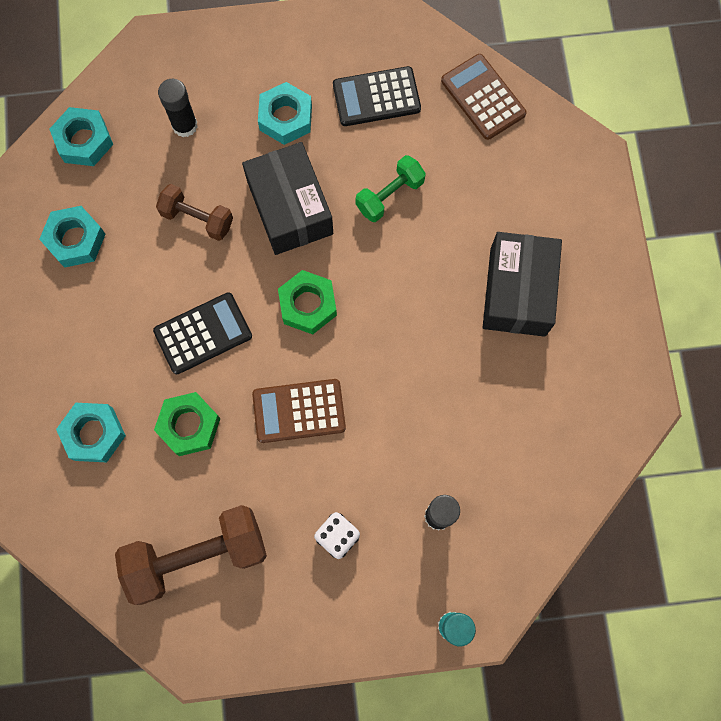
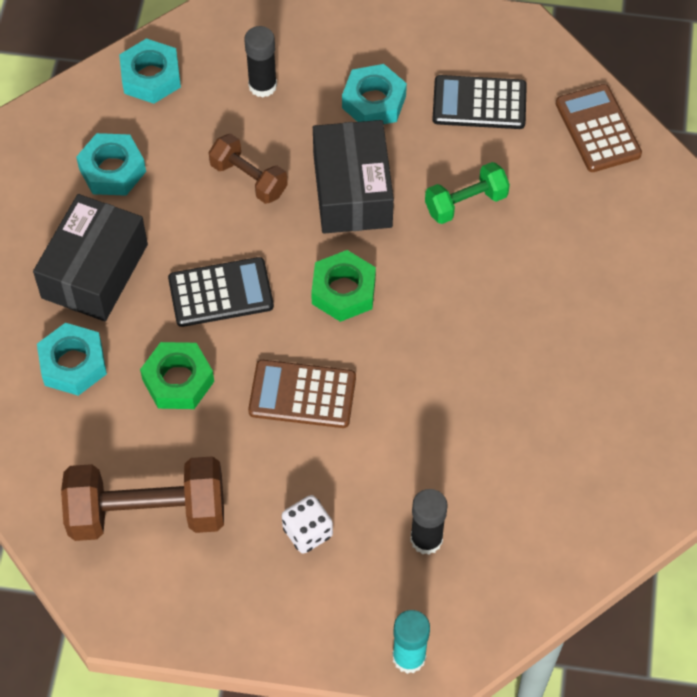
camera: 15 degrees right, 15 degrees down
(517, 292) = (582, 332): black box -> black box (95, 271)

